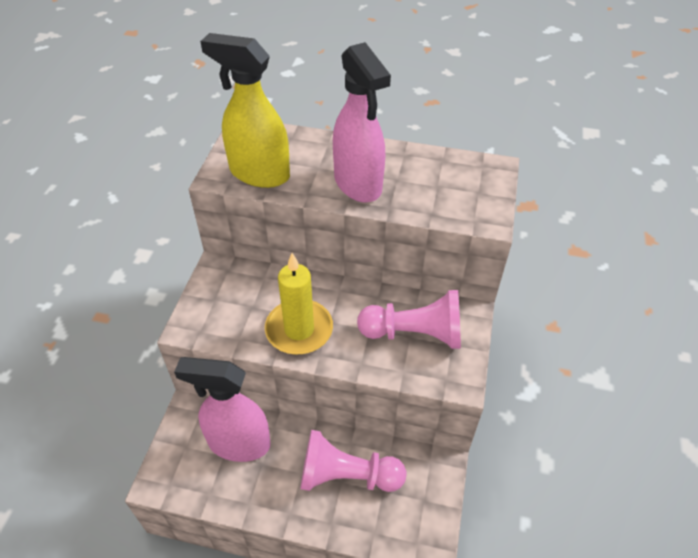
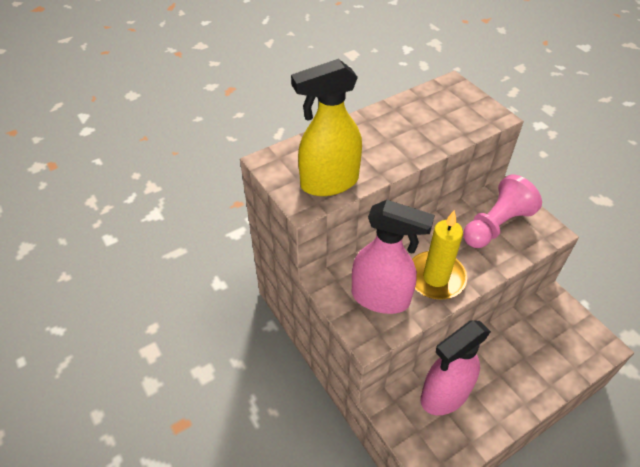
camera: 45 degrees left, 0 degrees up
(346, 475) = (523, 352): pink pawn -> none
(358, 184) = (399, 145): pink spray bottle -> pink spray bottle (381, 298)

